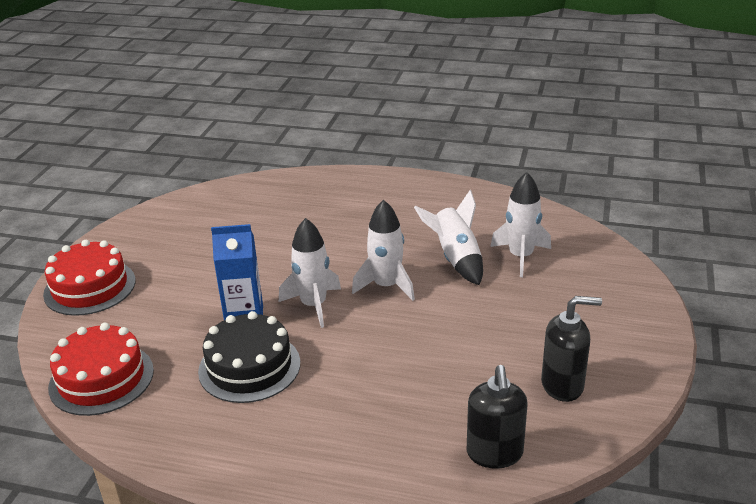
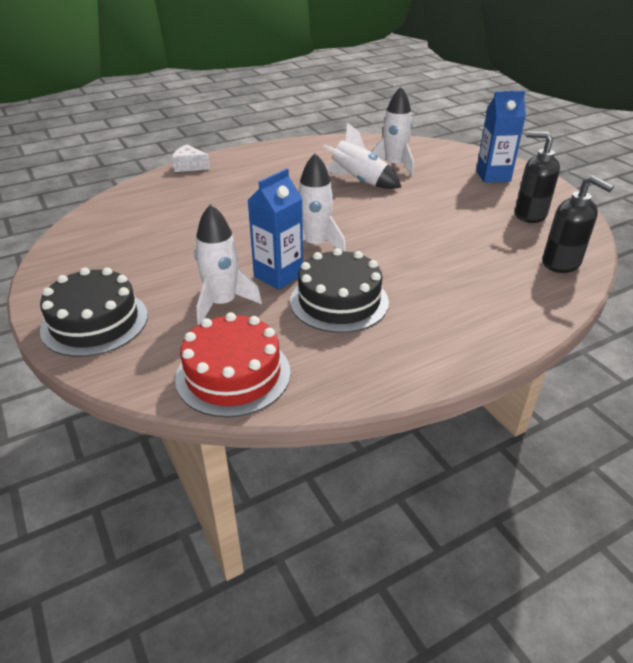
camera: 45 degrees left, 5 degrees up
(90, 287) = (95, 322): red cake -> black cake
(339, 175) = (189, 166): none -> white cheese
(386, 286) = (343, 213): white rocket -> white rocket (222, 303)
(563, 385) = (529, 215): black soap dispenser -> black soap dispenser turned 105 degrees counterclockwise
(608, 320) = (493, 176): none -> blue carton

